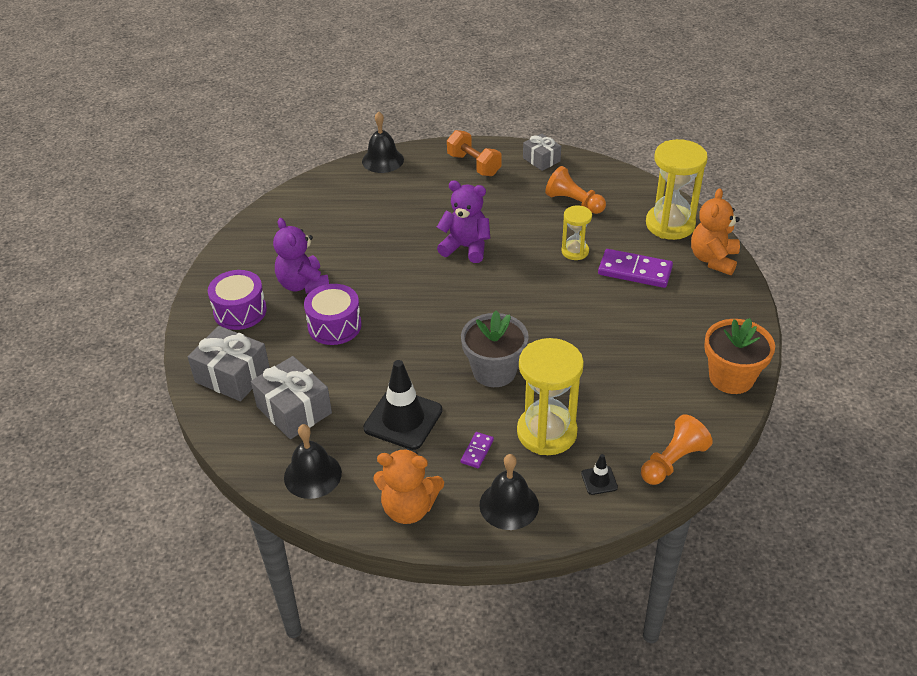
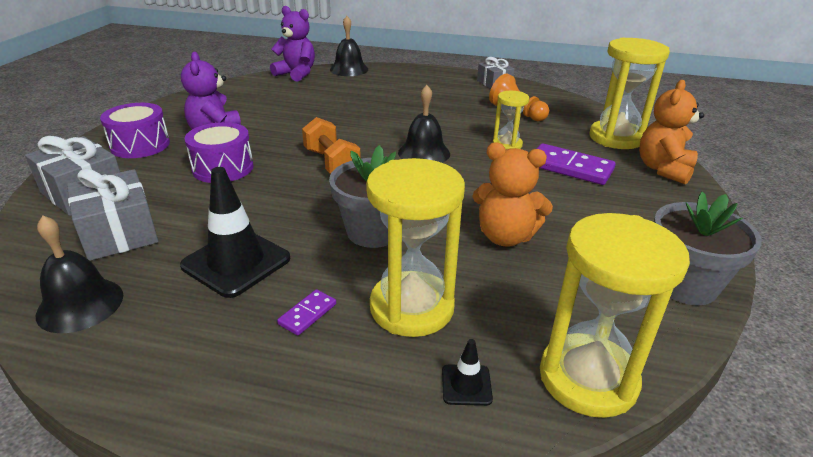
camera: 10 degrees right, 10 degrees down
(409, 508) = (171, 371): orange teddy bear -> orange teddy bear (505, 237)
(466, 247) = (394, 129): purple teddy bear -> purple teddy bear (296, 74)
(474, 165) = (429, 80): orange dumbbell -> orange dumbbell (331, 163)
(509, 505) = (316, 395): black bell -> black bell (424, 153)
(673, 461) = (588, 378): orange pawn -> yellow hourglass
(731, 377) = (684, 284): orange flower pot -> grey flower pot

